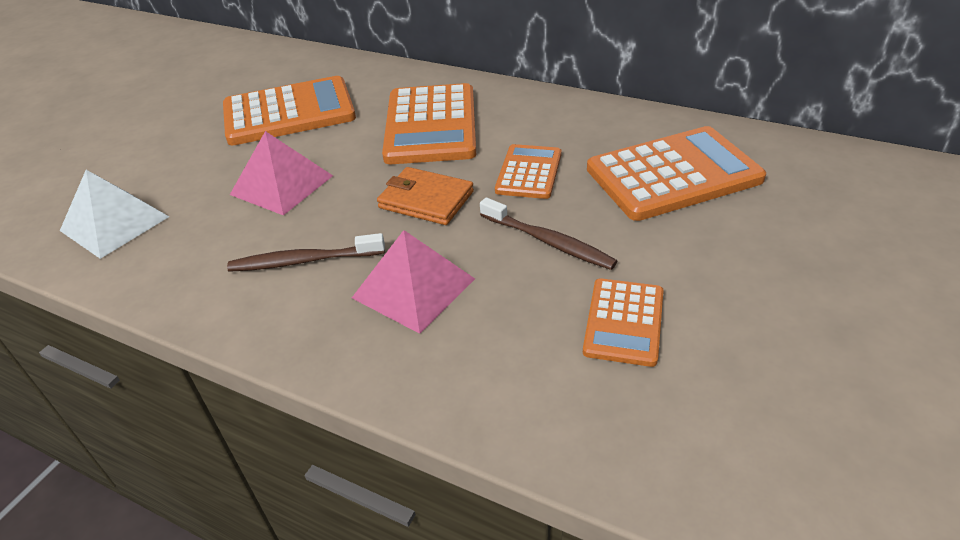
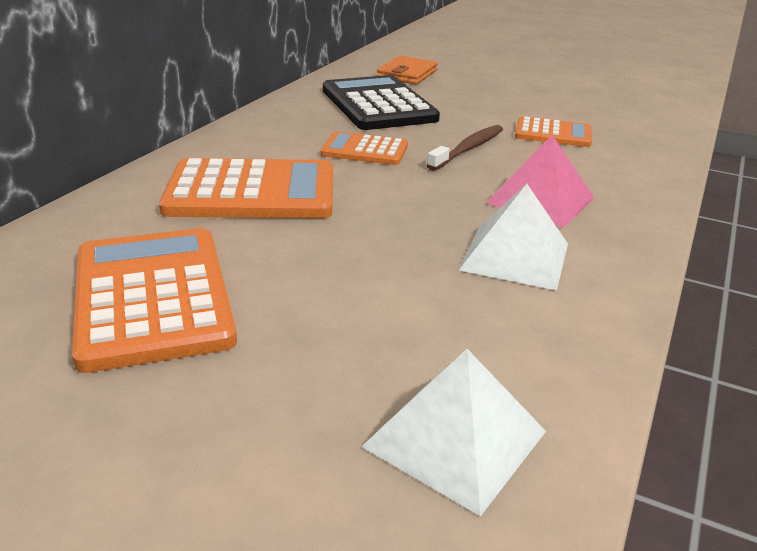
camera: 95 degrees left, 10 degrees down
(282, 185) = (363, 284): pink pyramid -> none
(303, 261) = (515, 256): brown toothbrush -> white pyramid
(426, 200) = (405, 195): orange wallet -> orange wallet (407, 74)
(673, 174) = (378, 105): orange calculator -> black calculator

